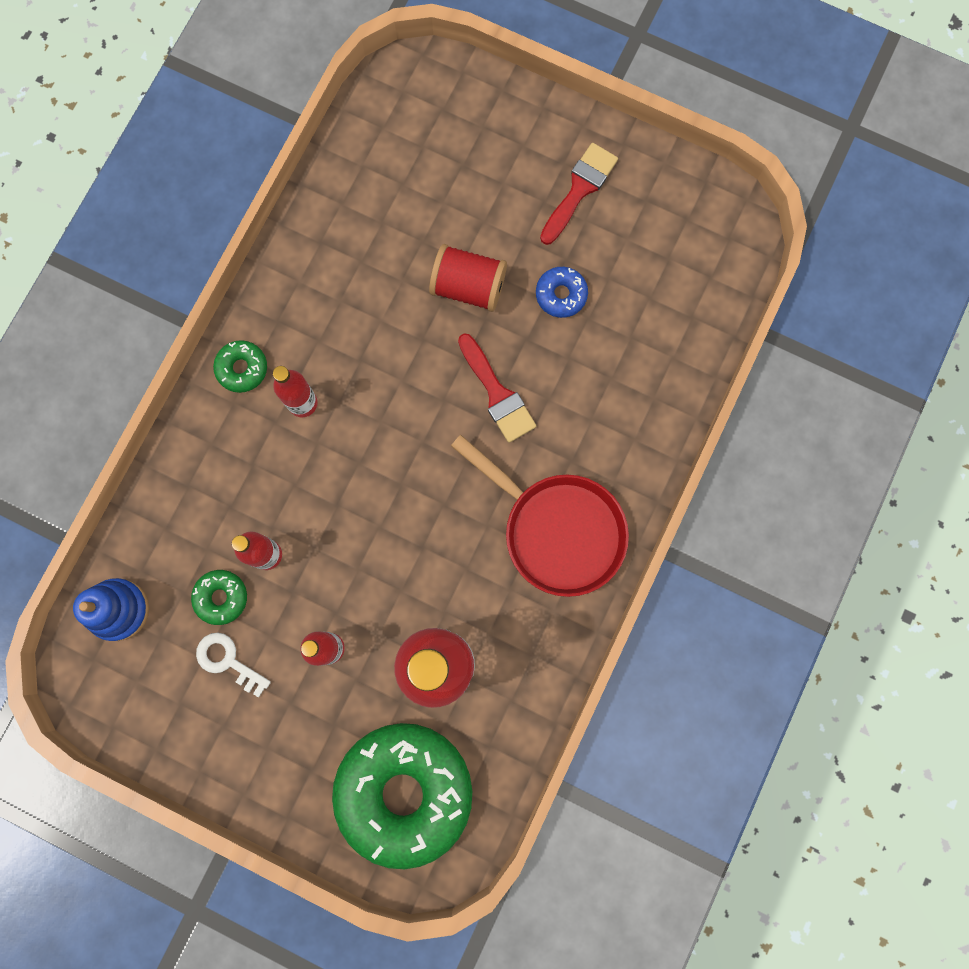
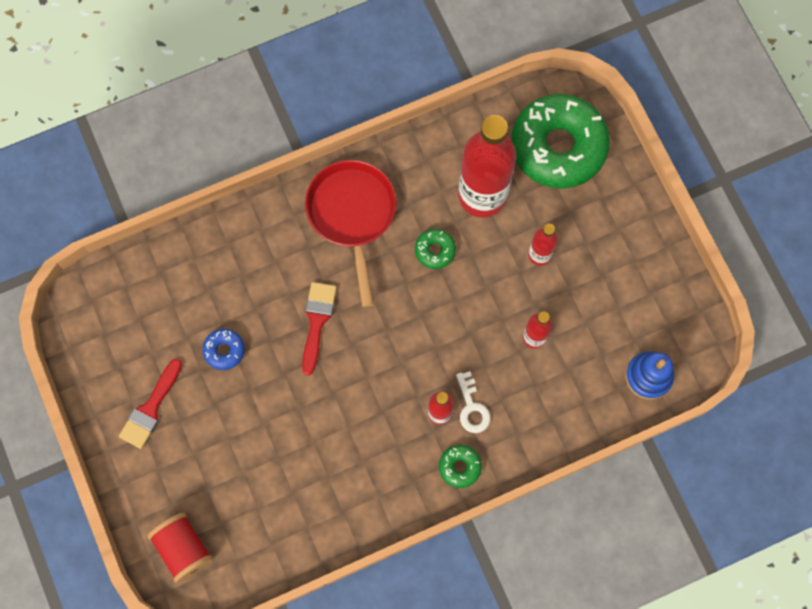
camera: 140 degrees left, 5 degrees down
(221, 597) = (581, 334): green donut -> green donut (435, 250)
(228, 661) = (604, 294): white key -> white key (472, 407)
(468, 287) = (275, 402): red spool -> red spool (183, 548)
(579, 189) = (150, 408): red brush -> red brush turned 45 degrees counterclockwise

